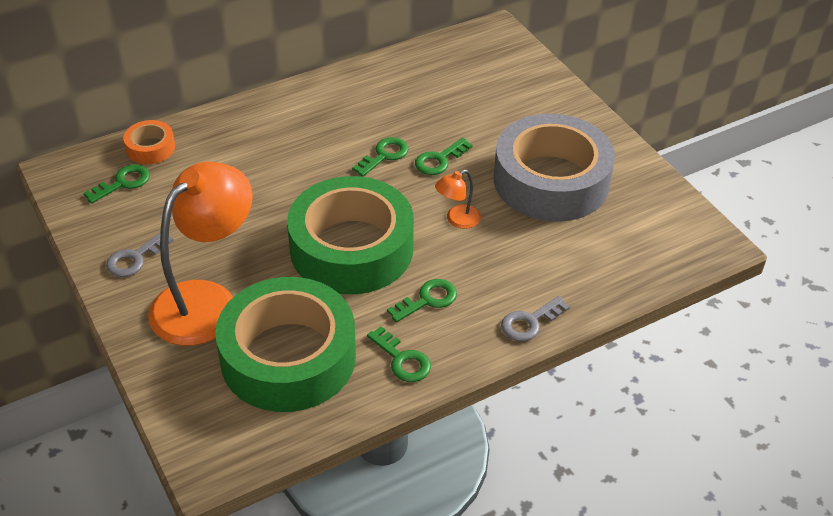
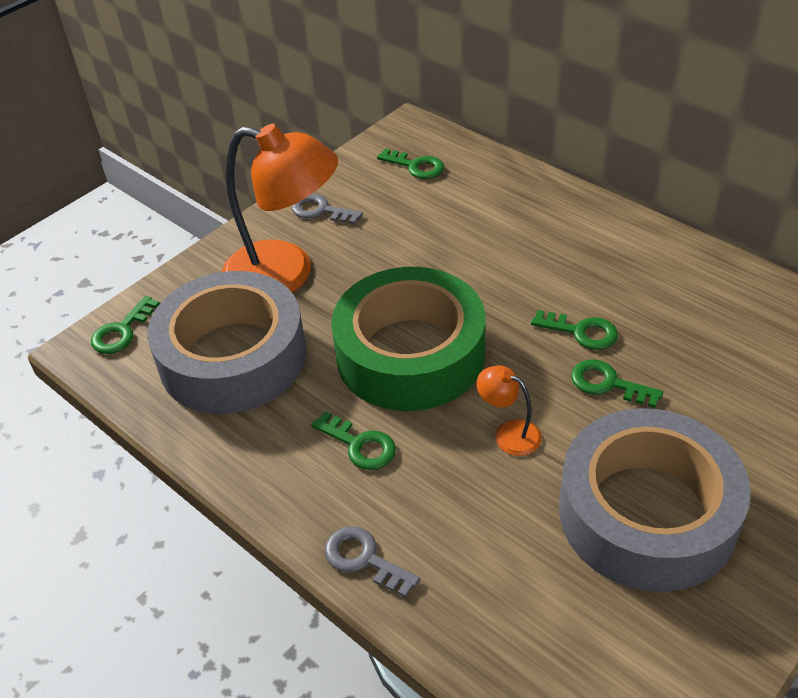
camera: 75 degrees right, 0 degrees up
(150, 148) = (475, 164): orange tape -> none
(288, 357) = (233, 357): green tape -> grey tape
(402, 360) = (259, 450): green key -> green key (122, 331)

